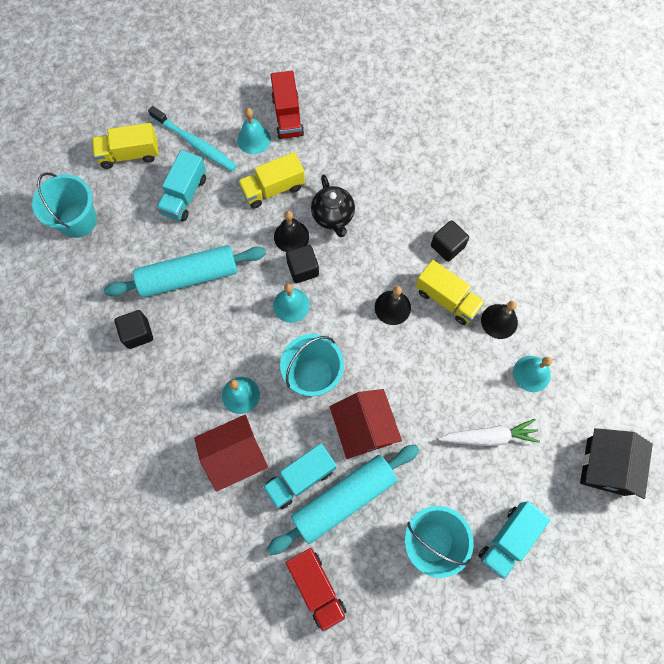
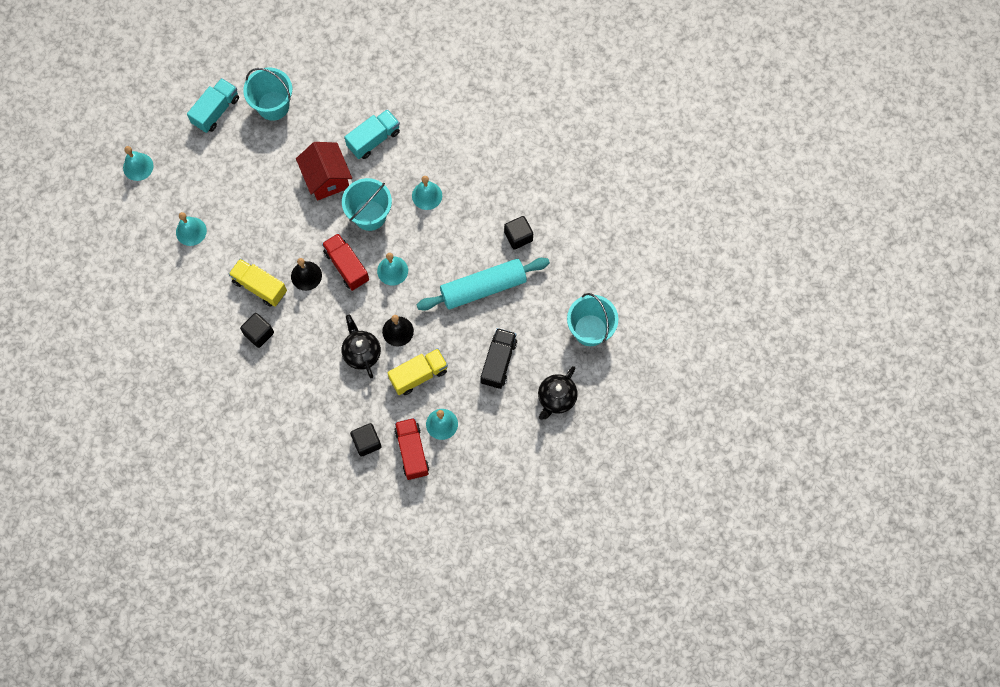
camera: 175 degrees right, 0 degrees up
(129, 154) = (556, 398): yellow truck -> black teapot
(184, 195) = (498, 362): turquoise truck -> black truck
(195, 144) = (496, 414): turquoise toothbrush -> none
(235, 456) = (425, 151): red house -> none
(303, 269) = (385, 302): black cube -> black cube (367, 442)
(316, 587) = (356, 70): red truck -> red truck (346, 266)
(344, 499) = (339, 127): turquoise rolling pin -> none
(489, 436) = (228, 181): white carrot -> none
(499, 321) = (216, 271): black bell -> none
(605, 466) = (138, 166): black house -> turquoise bell

